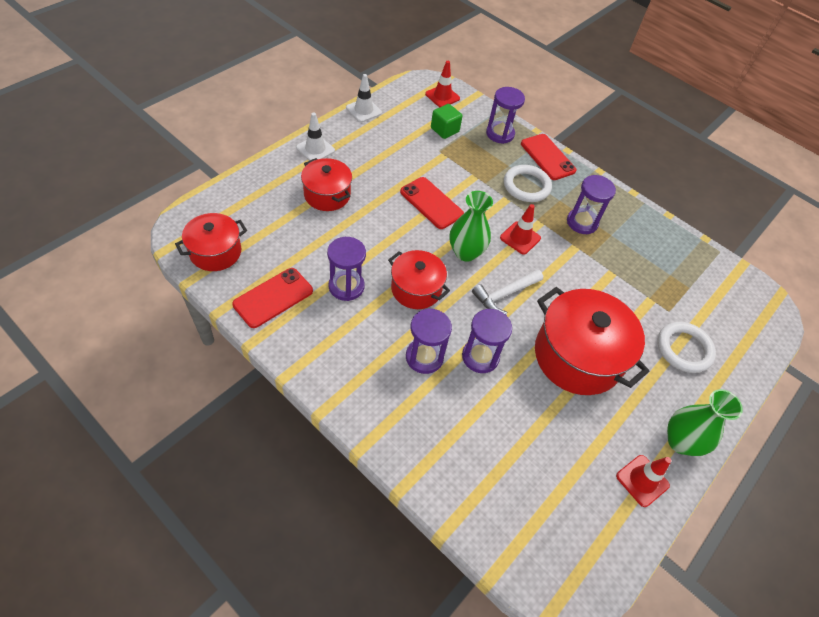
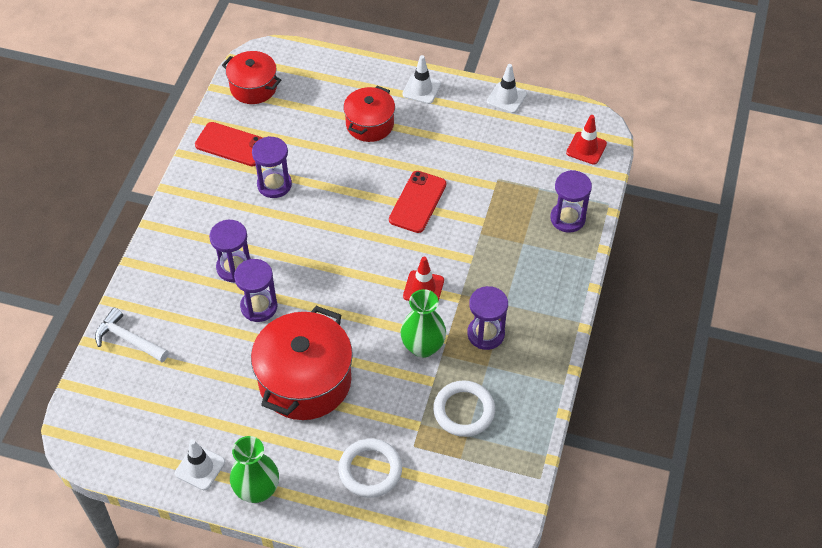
camera: 70 degrees right, 0 degrees up
(416, 289) = (303, 233): red pot -> none
(444, 130) = (533, 171): green cube -> none
(465, 252) = (373, 252): green vase -> green vase (423, 347)
(505, 294) = (341, 300): white hammer -> white hammer (128, 339)
(526, 186) = (503, 269): white ring -> white ring (464, 411)
(547, 157) = (565, 272): red phone -> none
(642, 480) = (200, 467): red traffic cone -> white traffic cone

